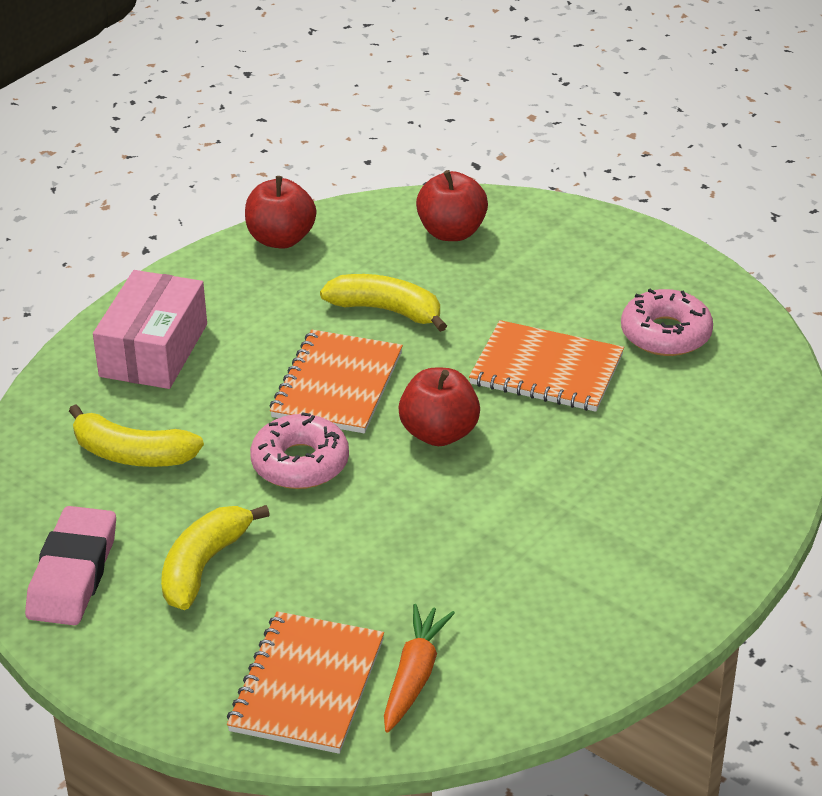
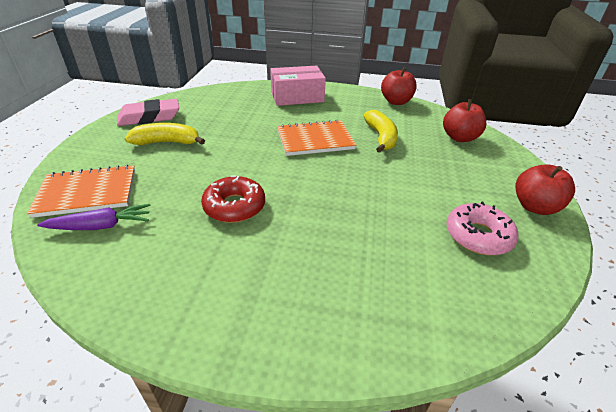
camera: 60 degrees right, 0 degrees up
(132, 454) = (230, 109): yellow banana -> none
(300, 463) = (252, 146): pink donut -> none
(414, 676) = (100, 226): orange carrot -> purple carrot
(439, 433) = (305, 177): red apple -> red apple (534, 207)
(461, 527) = (234, 206): none -> red donut
(546, 370) = (391, 198): orange notebook -> none

